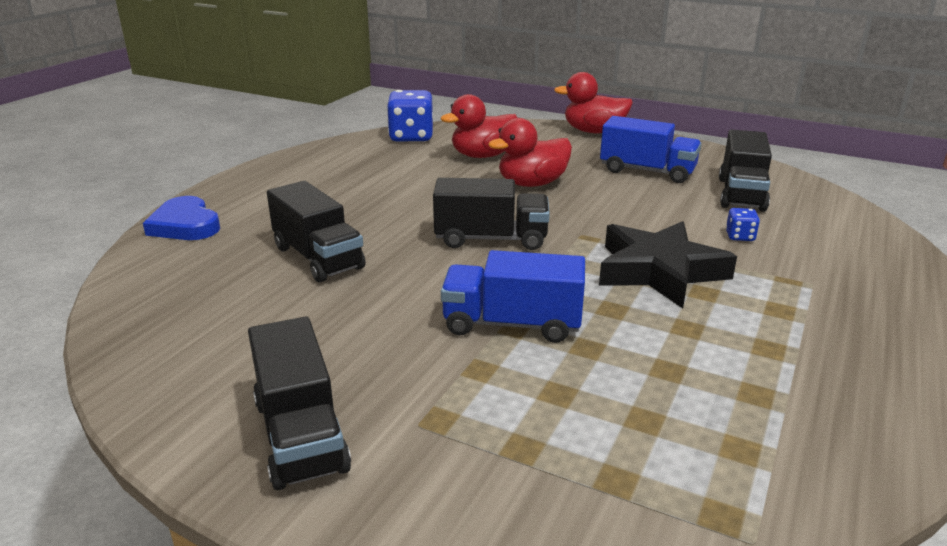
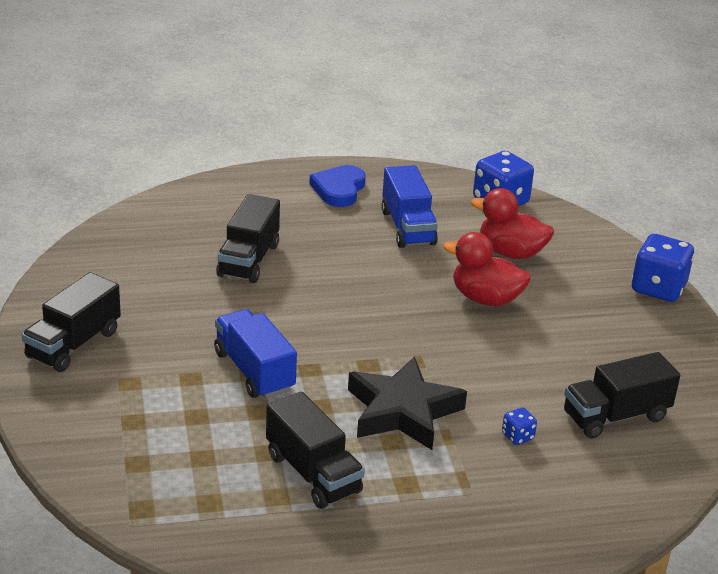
camera: 50 degrees right, 5 degrees up
(185, 225) = (229, 188): blue heart -> blue heart (339, 189)
(491, 239) = (361, 317): black truck -> black truck (313, 473)
(593, 131) = (658, 288): red duck -> blue dice
(647, 171) = (597, 349): blue truck -> blue truck (407, 227)

